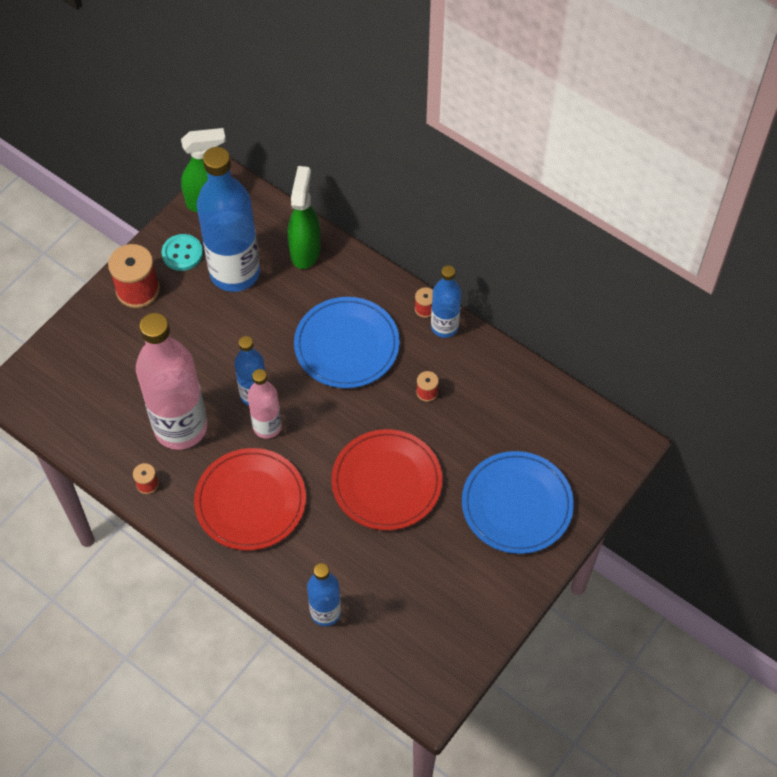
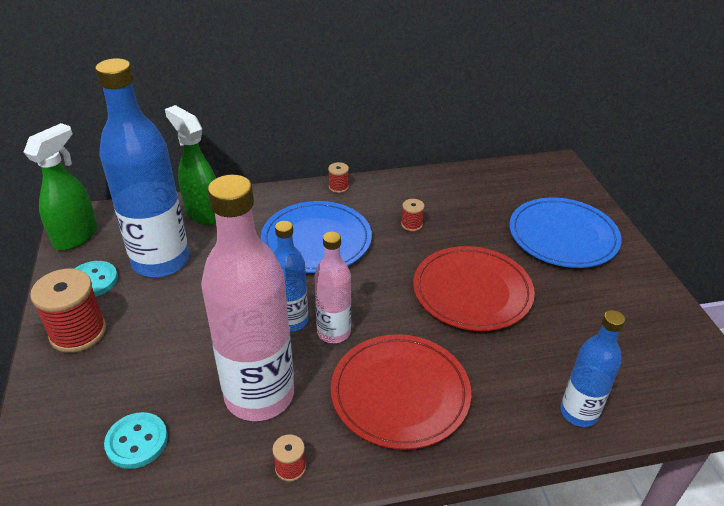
camera: 50 degrees left, 20 degrees down
(97, 395) = (137, 441): none -> turquoise button
(444, 327) = (366, 187): blue bottle -> none

